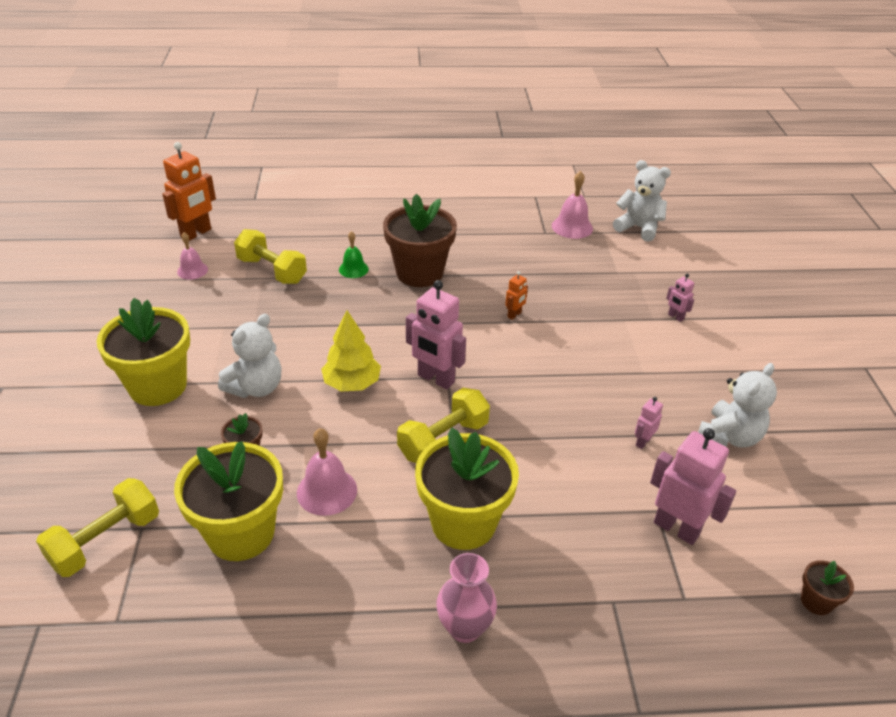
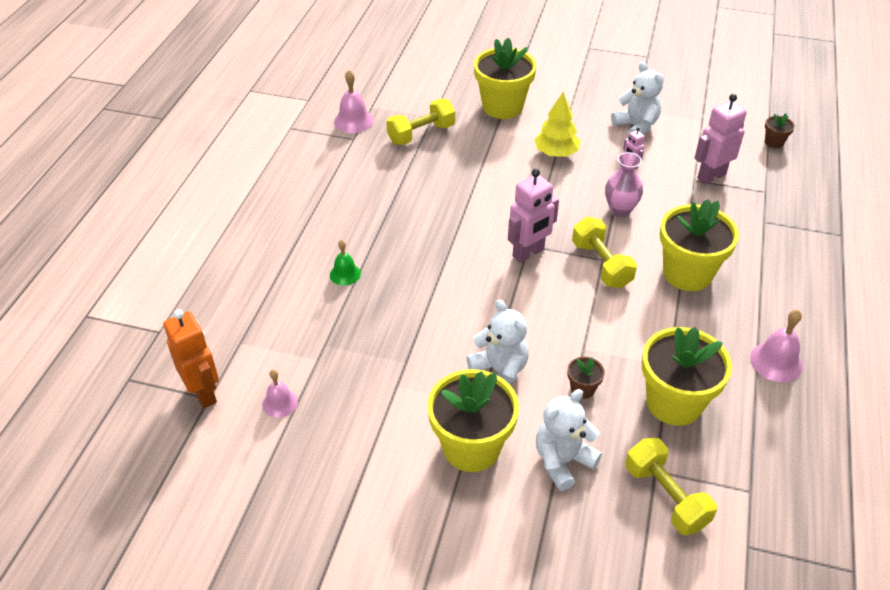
camera: 70 degrees left, 5 degrees up
(272, 270) = (315, 336): yellow dumbbell -> yellow dumbbell (421, 134)
(327, 491) = (640, 343): pink bell -> pink bell (776, 362)
(352, 383) = (516, 305): yellow tree -> yellow tree (556, 153)
(419, 273) = (374, 230): brown flower pot -> none
(464, 628) = (777, 294): pink vase -> pink vase (620, 210)
(514, 315) = (463, 188): orange robot -> none
(638, 228) = (376, 86): white teddy bear -> white teddy bear (562, 461)
(675, 317) = (502, 107): pink robot -> yellow flower pot

